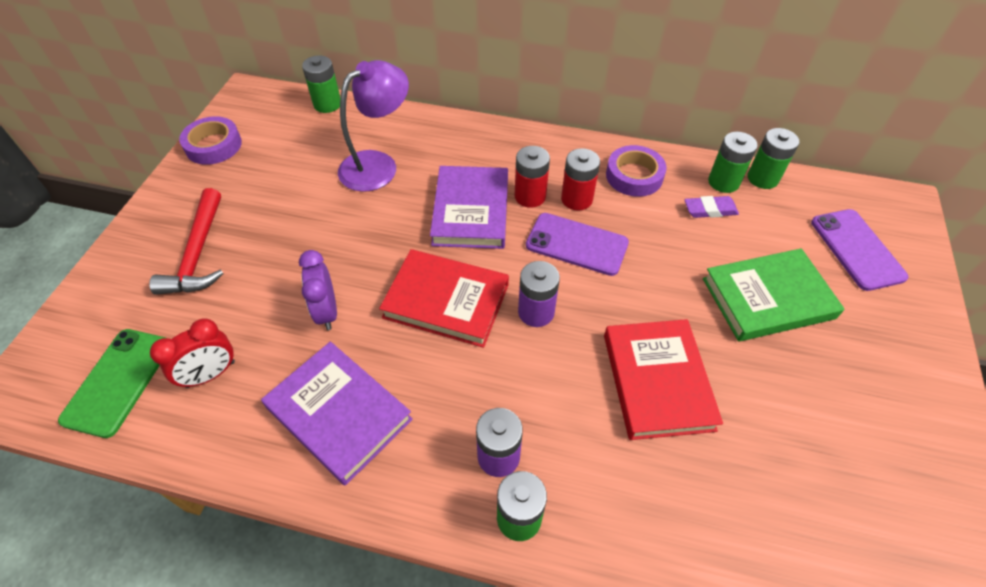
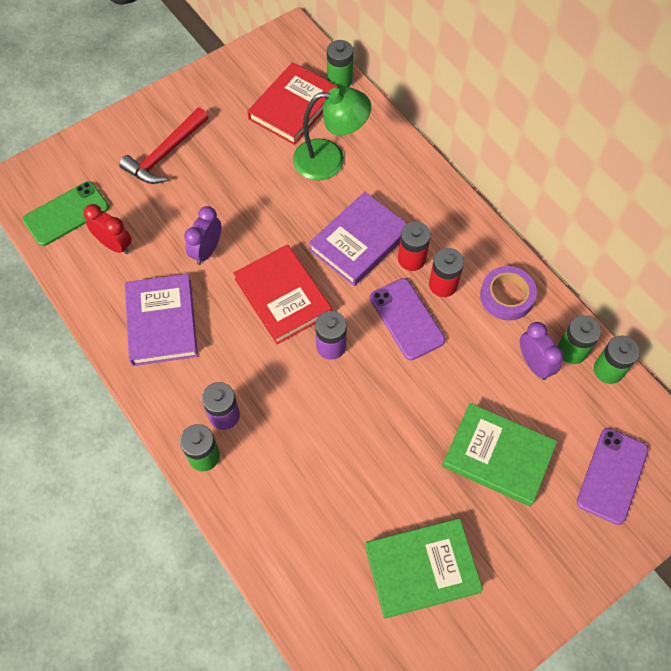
camera: 40 degrees right, 10 degrees up
(211, 374) = (114, 245): red clock -> red clock turned 150 degrees counterclockwise
(213, 145) = (235, 69): purple tape -> none
(378, 165) = (330, 159): purple lamp -> green lamp
(657, 381) = (360, 448): red book -> red book (293, 107)
(710, 210) = (534, 364): purple eraser -> purple clock
(826, 446) = (421, 568): none -> green book

